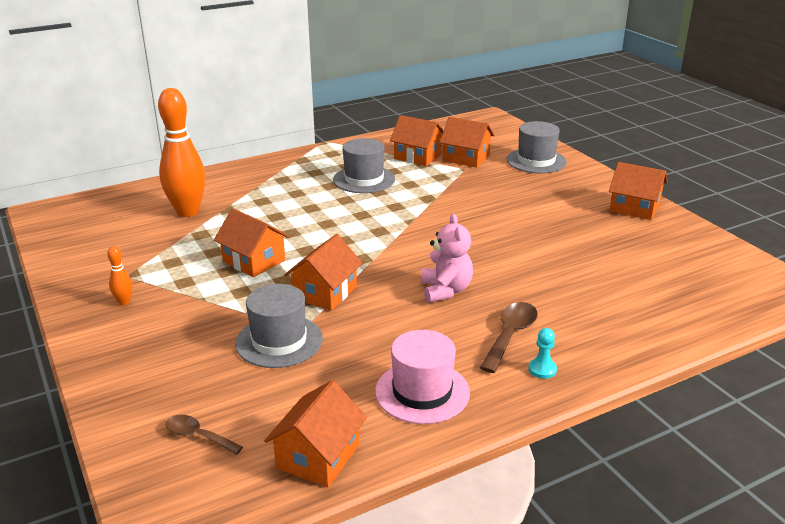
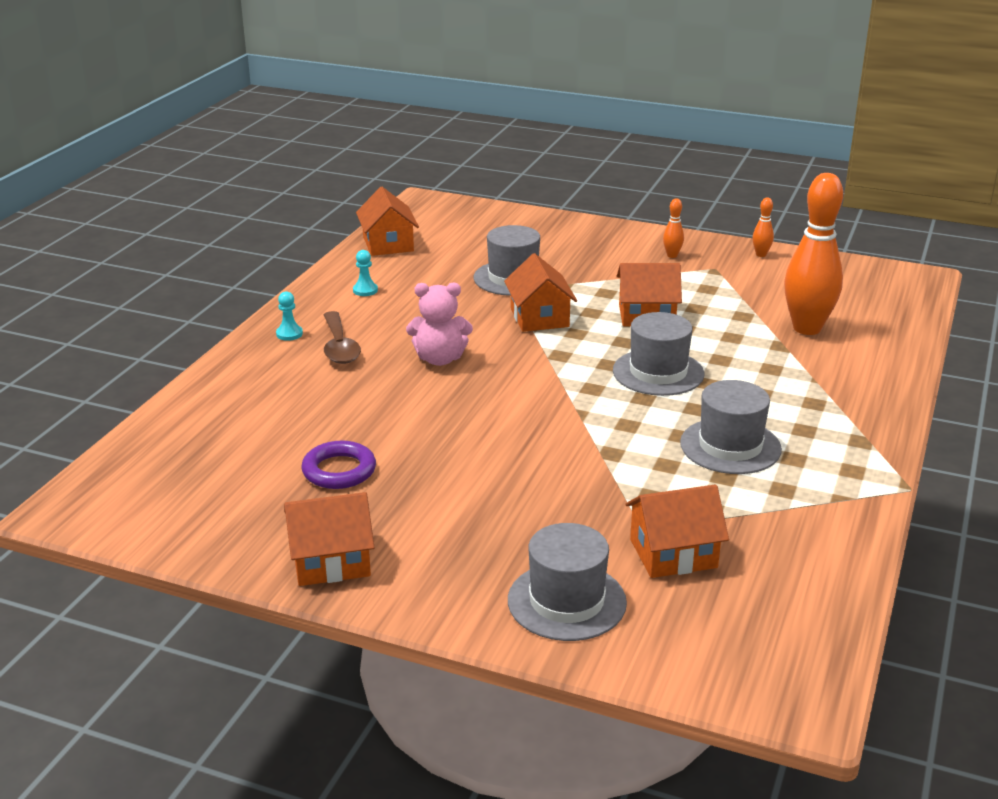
camera: 140 degrees right, 0 degrees up
(70, 271) = (761, 254): none -> orange bowling pin
(198, 436) = (472, 227): brown spoon -> none
(325, 224) = (658, 372): none -> grey hat
(417, 156) = (741, 521): orange house -> none
(422, 392) = (365, 290): pink hat -> turquoise pawn
(446, 290) = (440, 359): pink teddy bear -> pink teddy bear turned 45 degrees counterclockwise
(594, 246) = (339, 470): none -> purple ring

